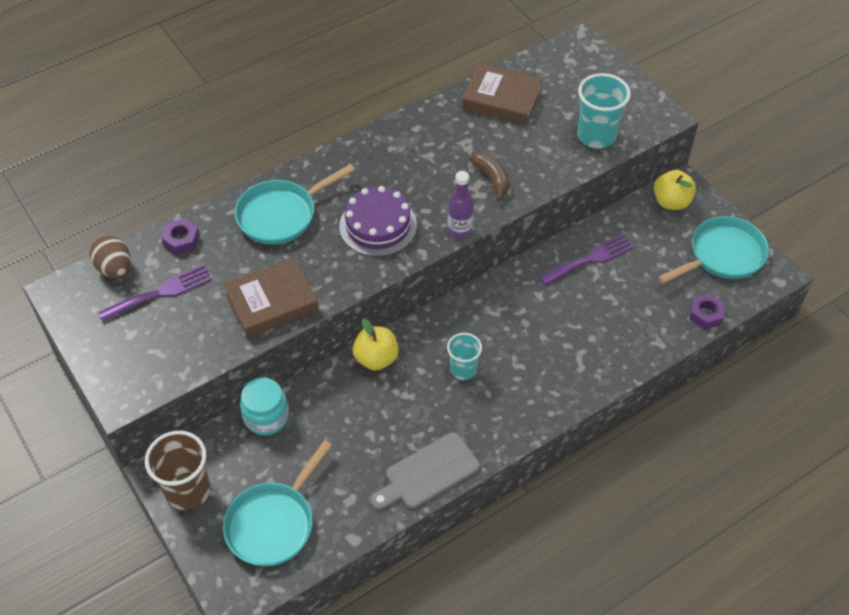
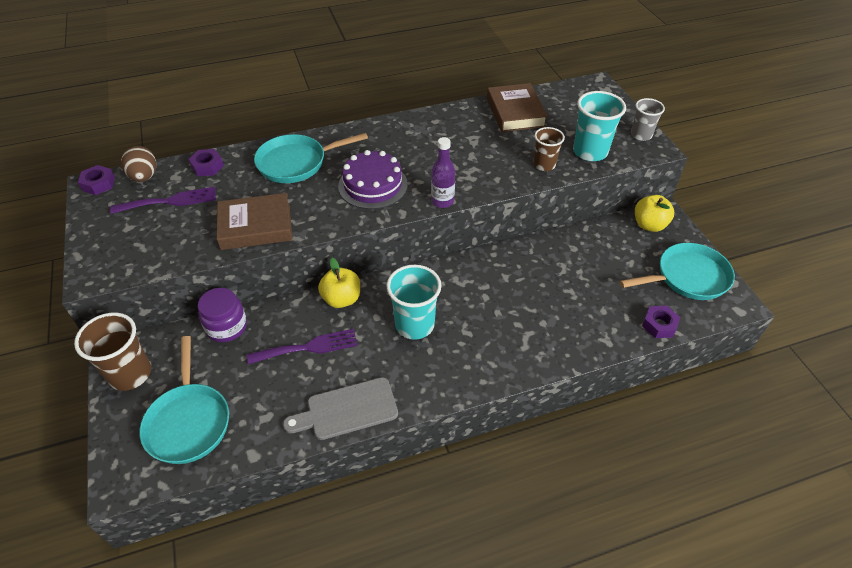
camera: 15 degrees right, 5 degrees down
(66, 288) = (98, 184): none -> purple nut
(266, 417) = (226, 327): turquoise jar -> purple jar
(273, 523) = (188, 421): turquoise pan -> turquoise pan turned 60 degrees counterclockwise
(463, 370) = (414, 325): turquoise cup -> turquoise cup, size x1.60
(492, 178) = (486, 167): brown banana -> none
(501, 99) = (515, 112): brown book -> brown book turned 45 degrees clockwise
(552, 162) = (544, 165): none -> brown cup
(590, 259) = (561, 257): purple fork -> purple fork (308, 347)
(644, 103) = (641, 135): none -> grey cup

